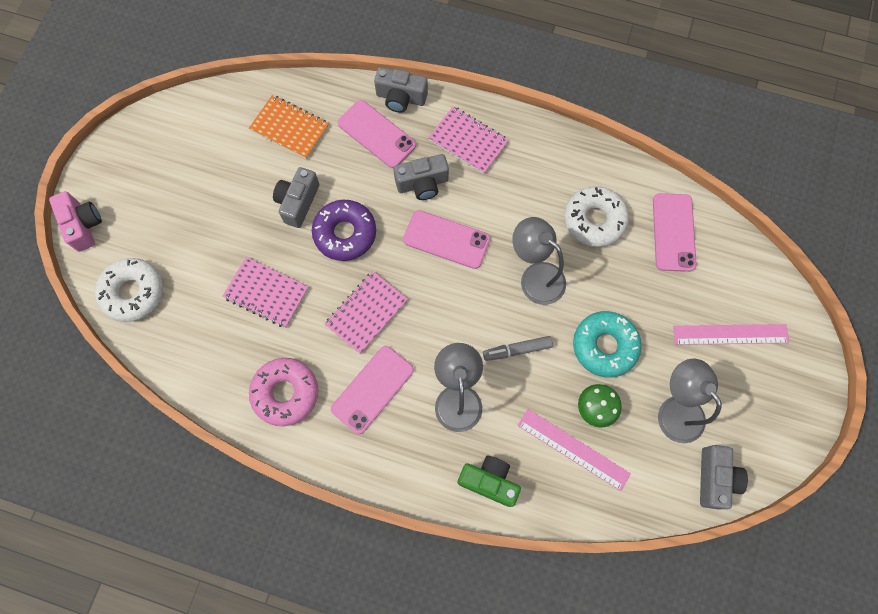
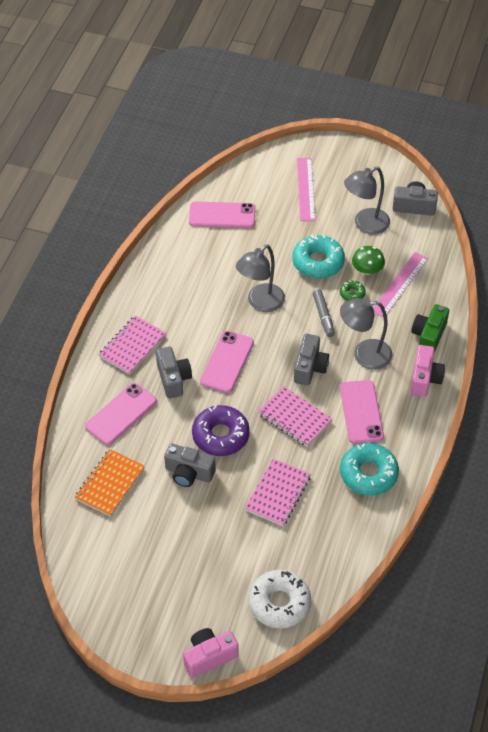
camera: 90 degrees left, 20 degrees down
(285, 393) = (368, 474): pink donut -> turquoise donut
(372, 389) = (361, 412): pink phone -> pink phone turned 45 degrees clockwise
(401, 98) = (84, 396): grey camera -> grey camera (310, 367)
(421, 470) = (424, 379): none -> pink camera
(554, 387) = (352, 293): none -> green donut
(594, 220) = (210, 263): white donut -> none

